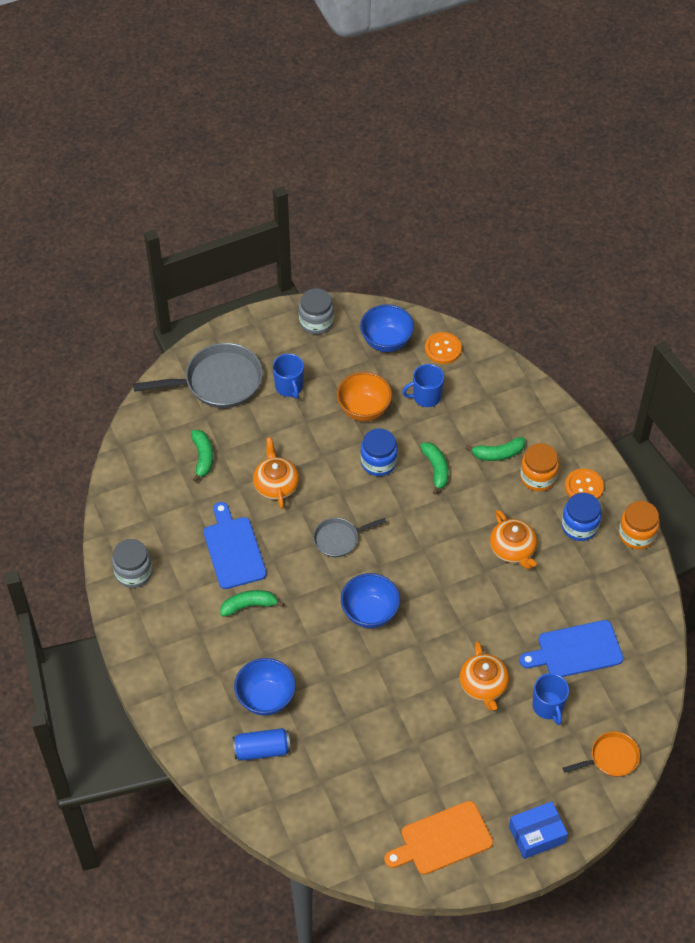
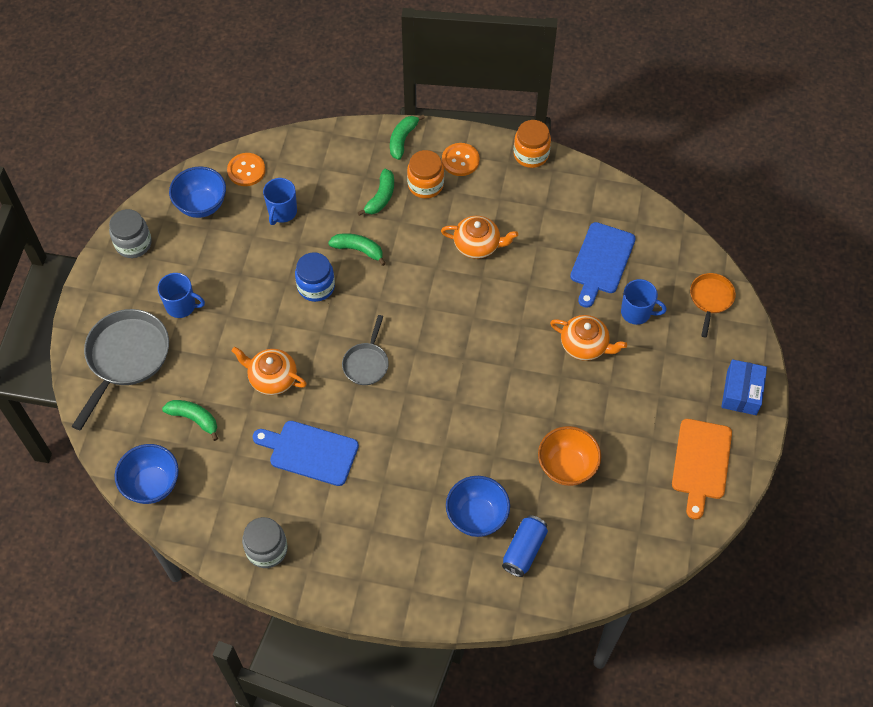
camera: 55 degrees left, 5 degrees up
(249, 605) = (376, 474): green banana -> green banana (402, 140)
(364, 409) = (254, 264): orange bowl -> orange bowl (567, 467)
(370, 613) = (456, 385): blue bowl -> blue bowl (152, 484)
(579, 526) = (493, 186): blue jar -> none

